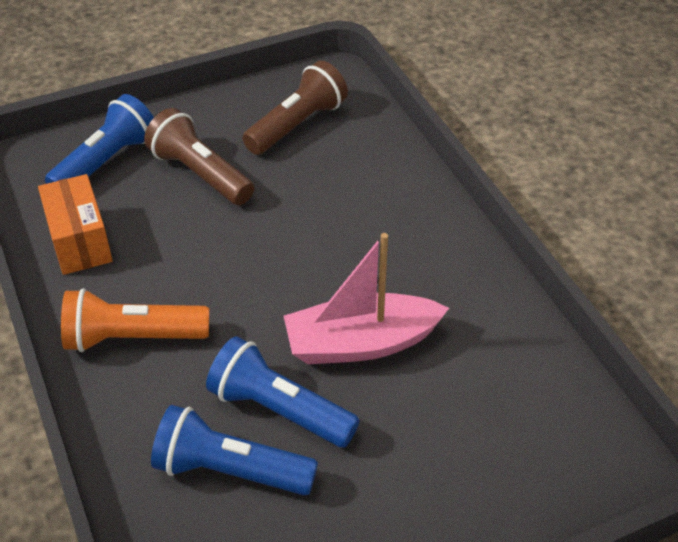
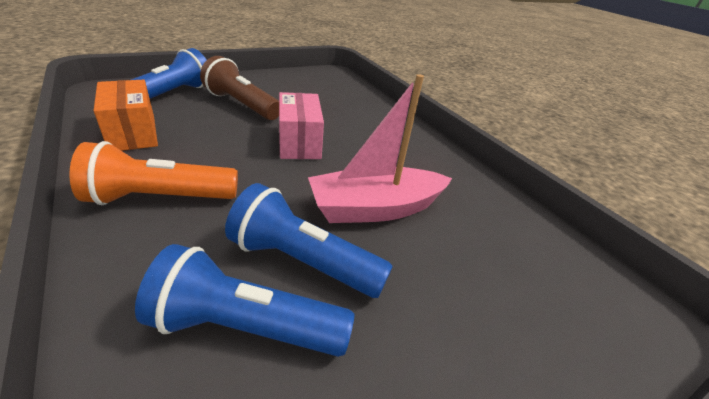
camera: 10 degrees left, 10 degrees down
(278, 242) = (299, 142): none -> pink box
(297, 125) = (311, 89): brown flashlight -> none

